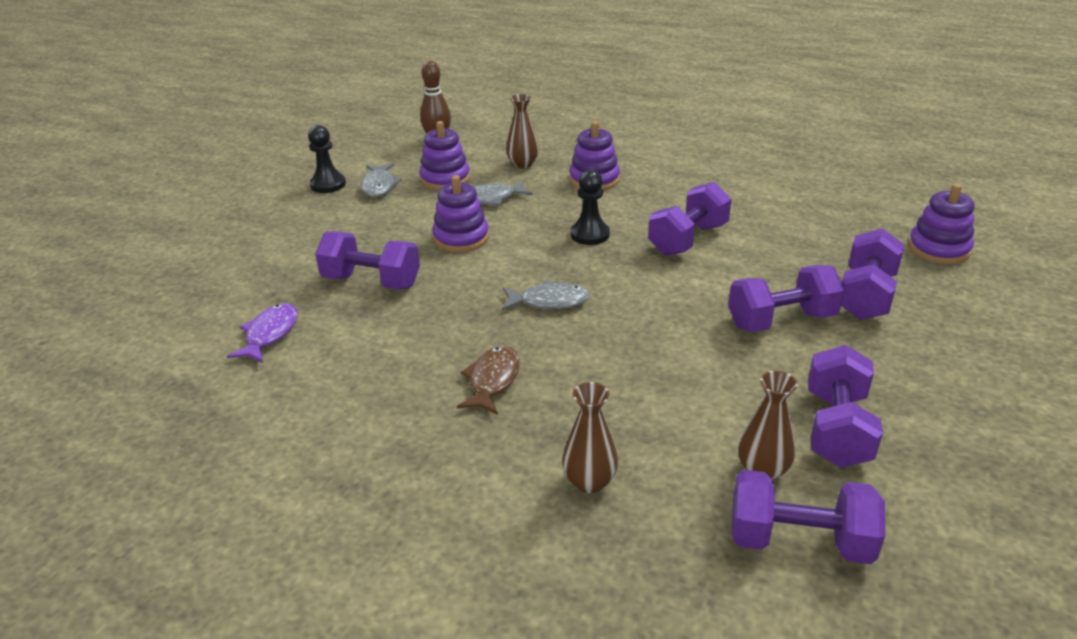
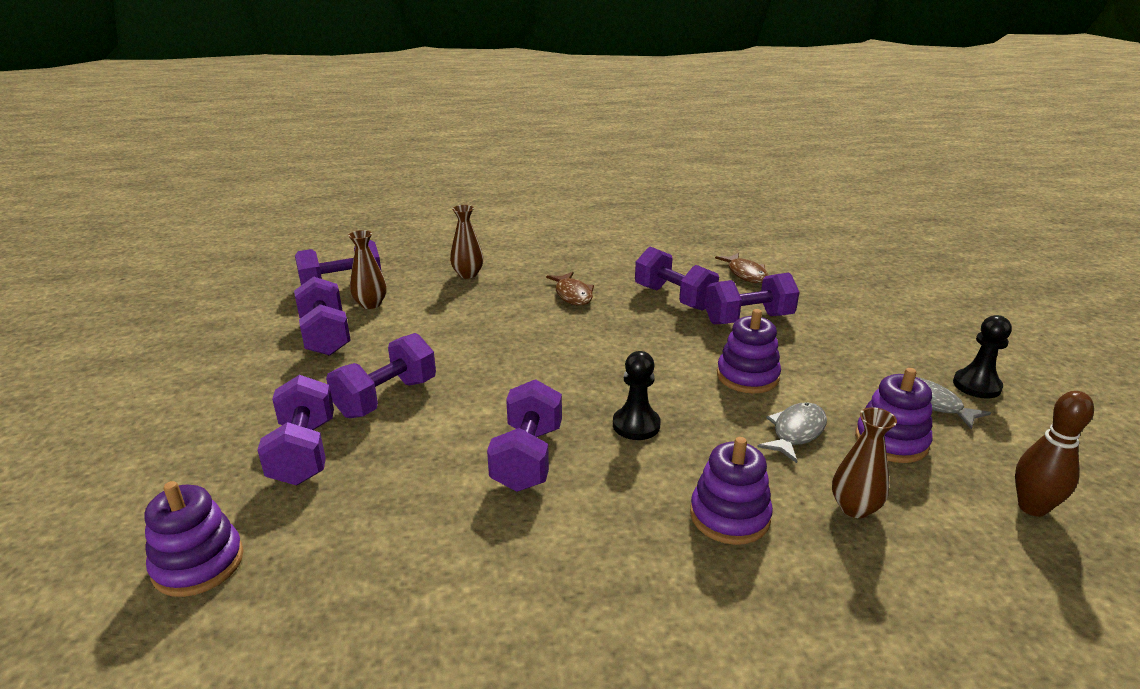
camera: 145 degrees right, 5 degrees down
(270, 334) = (745, 274): purple fish -> brown fish
(394, 332) = (674, 298): none -> purple dumbbell
(549, 301) = (595, 349): grey fish -> none

